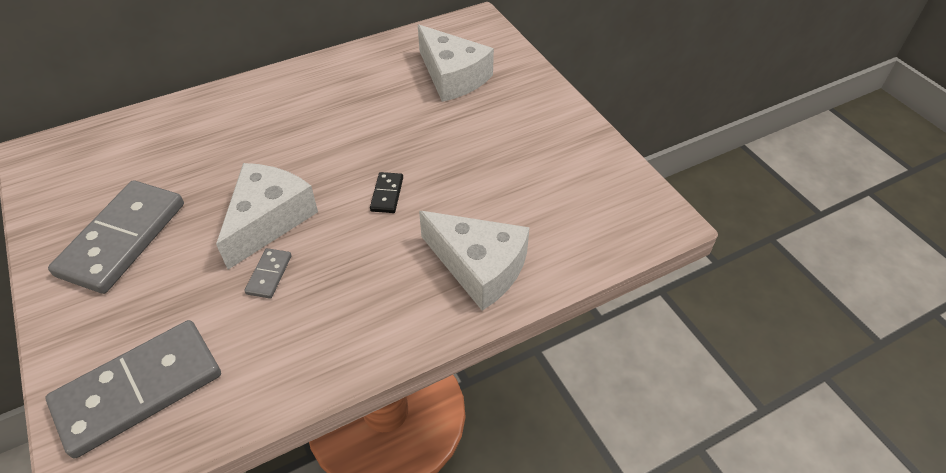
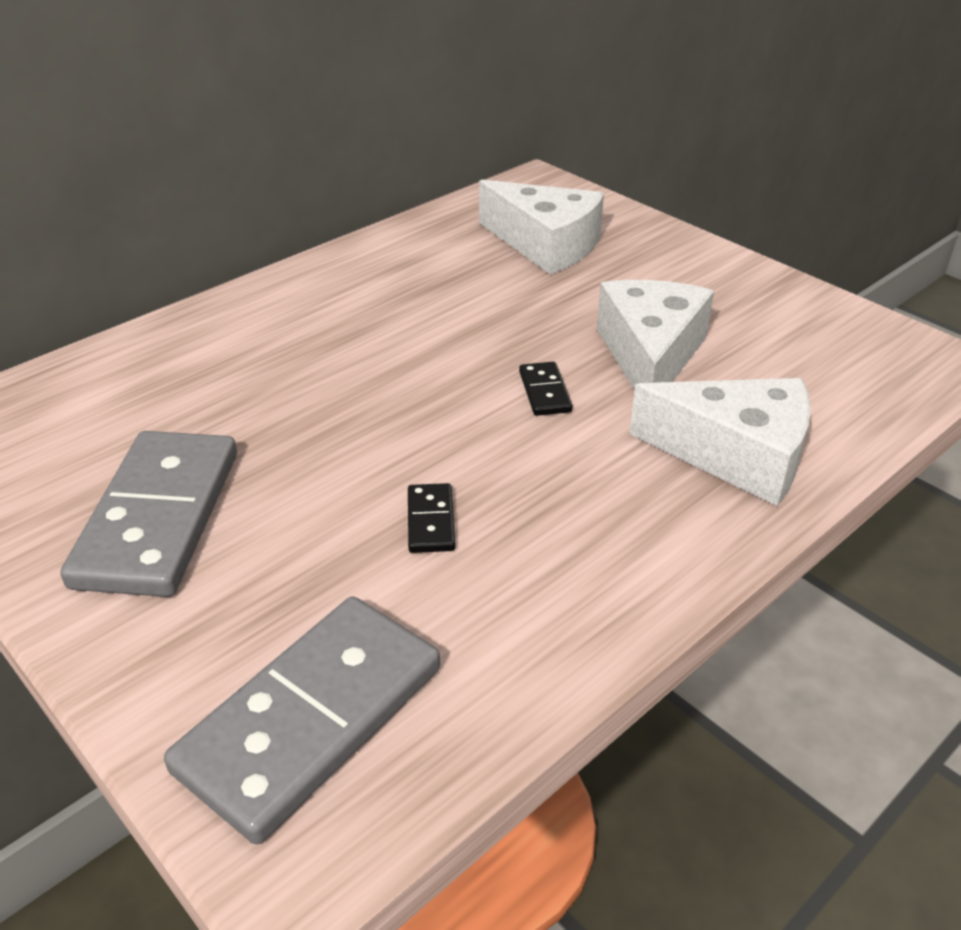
camera: 15 degrees left, 10 degrees down
(268, 220) = (385, 452): white cheese -> white cheese (650, 355)
(269, 275) = (431, 521): grey domino -> black domino

